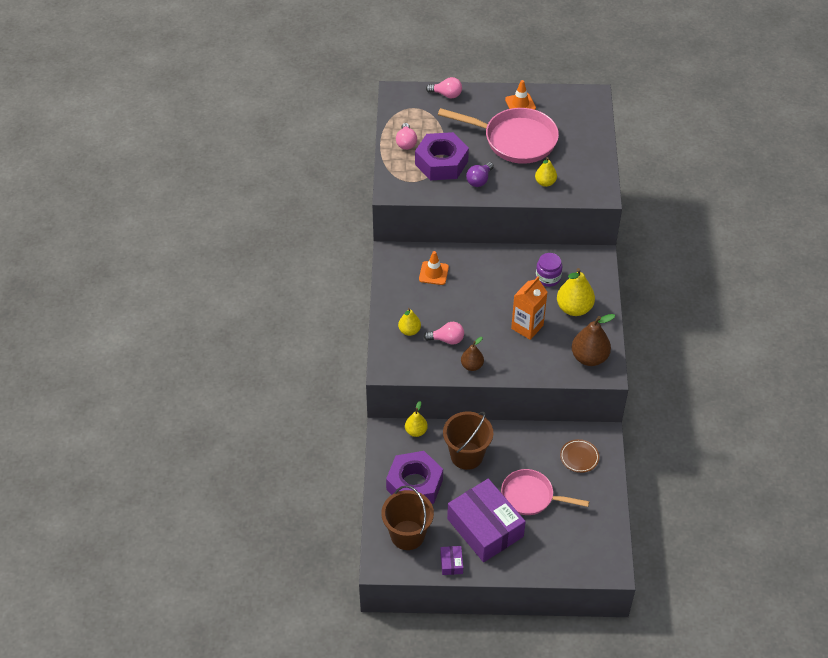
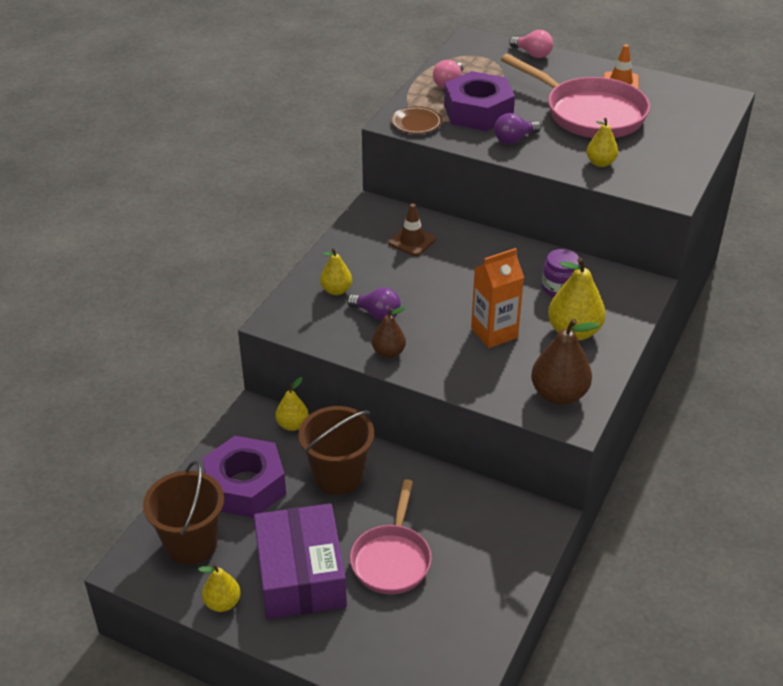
camera: 25 degrees right, 10 degrees down
(433, 273) = (412, 241): orange traffic cone -> brown traffic cone
(447, 339) = (377, 314): pink light bulb -> purple light bulb
(451, 563) = (222, 603): purple box -> yellow pear
(531, 496) = (392, 559): pink pan -> pink pan turned 120 degrees counterclockwise
(579, 457) = (493, 534): brown plate -> brown plate (416, 123)

